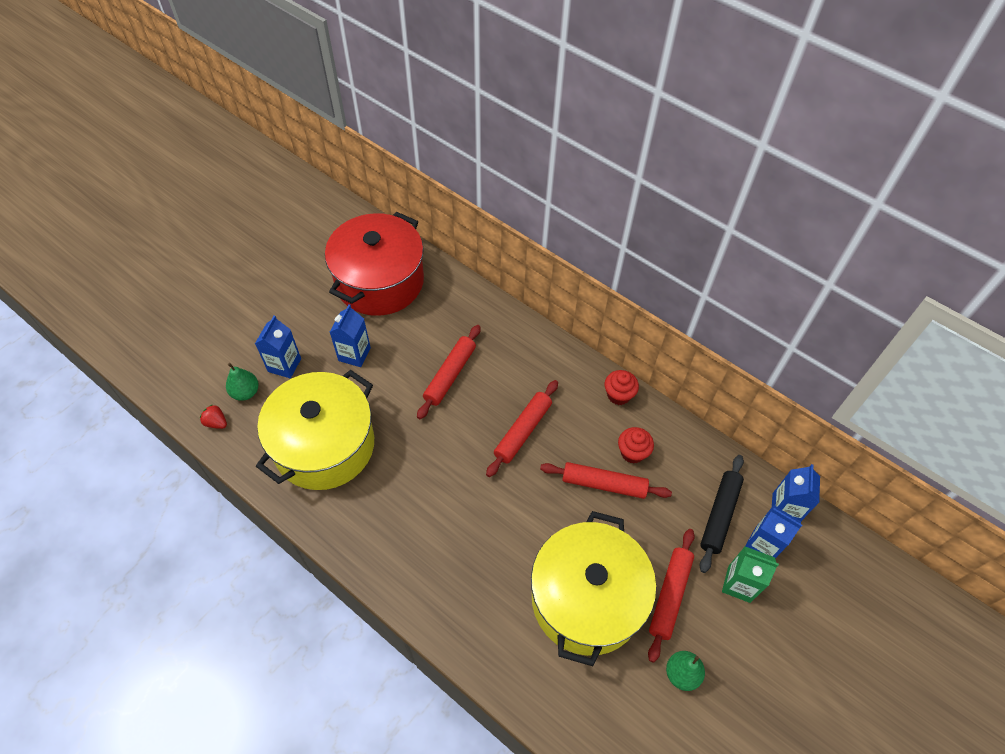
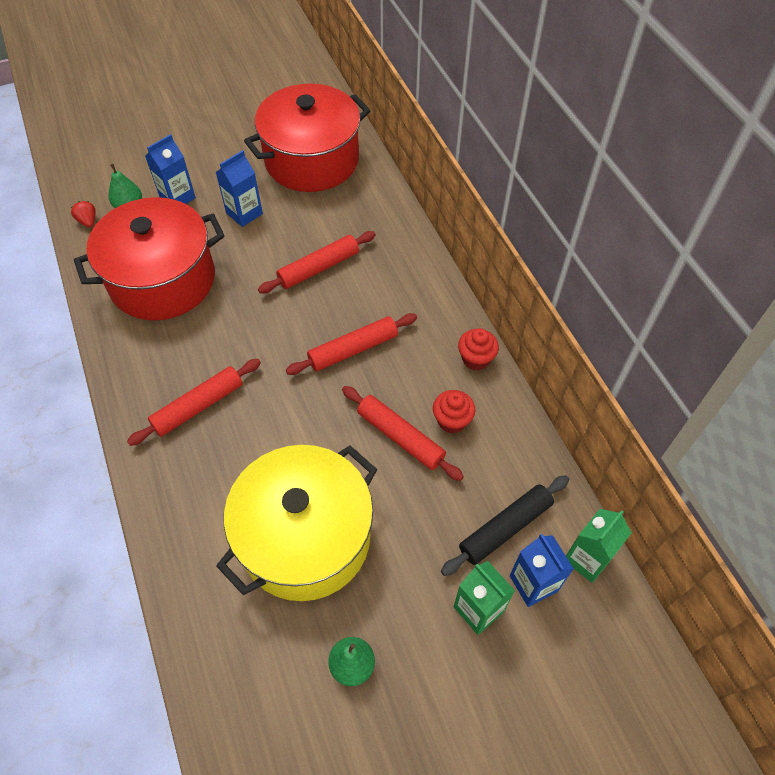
camera: 30 degrees right, 0 degrees up
(324, 445) = (162, 280): yellow pot -> red pot
(670, 595) = (394, 580): red rolling pin -> red rolling pin (198, 406)
(785, 508) = (587, 559): blue carton -> green carton

